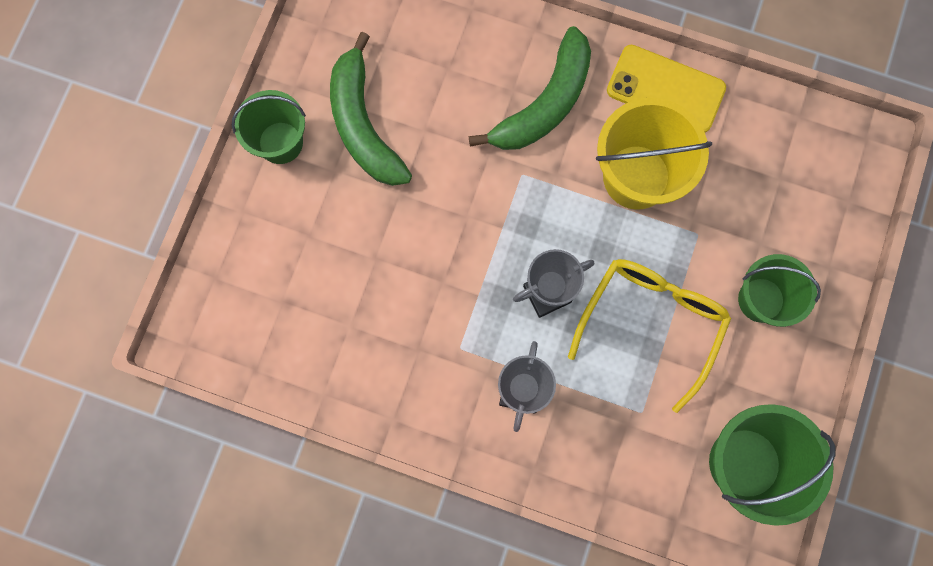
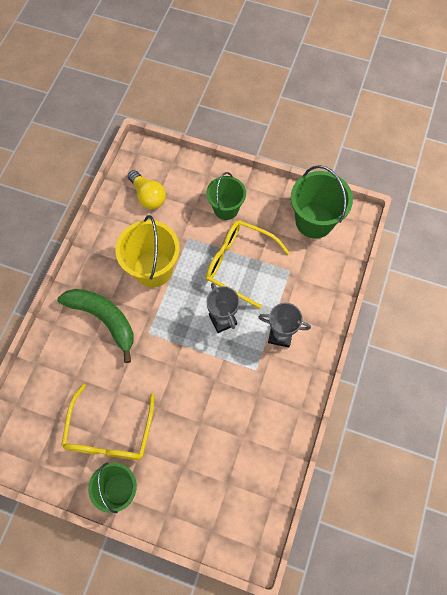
camera: 90 degrees left, 10 degrees down
(363, 125) = (110, 432): green banana -> yellow glasses
(665, 89) = (100, 251): yellow phone -> none
(778, 162) = (148, 196): none -> yellow light bulb

